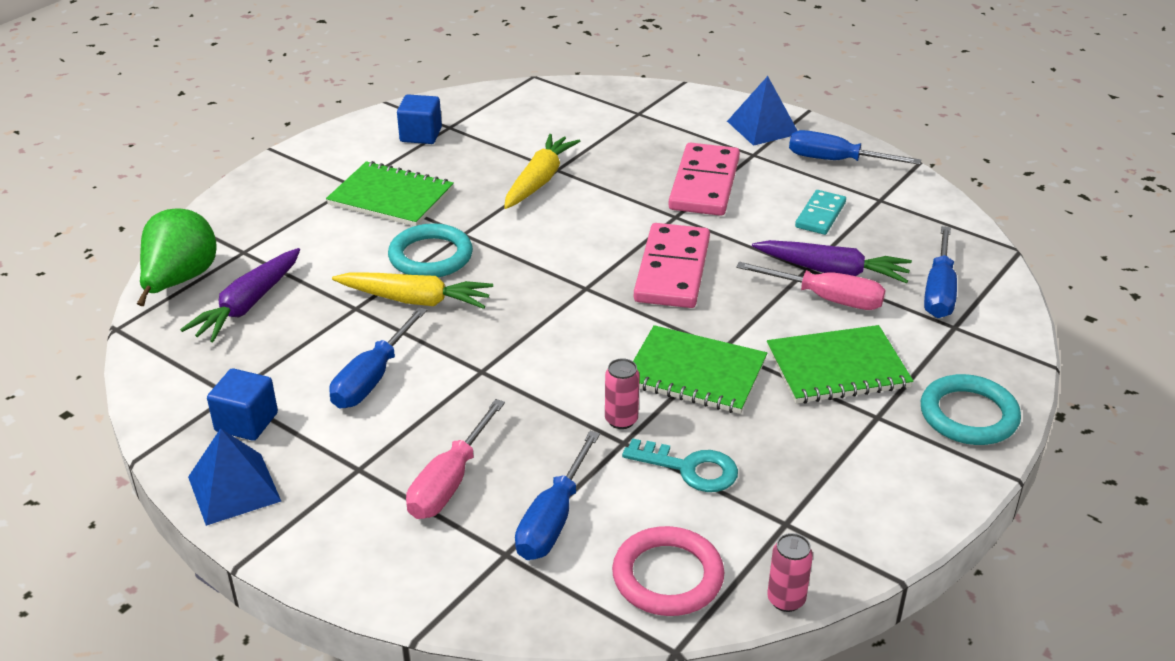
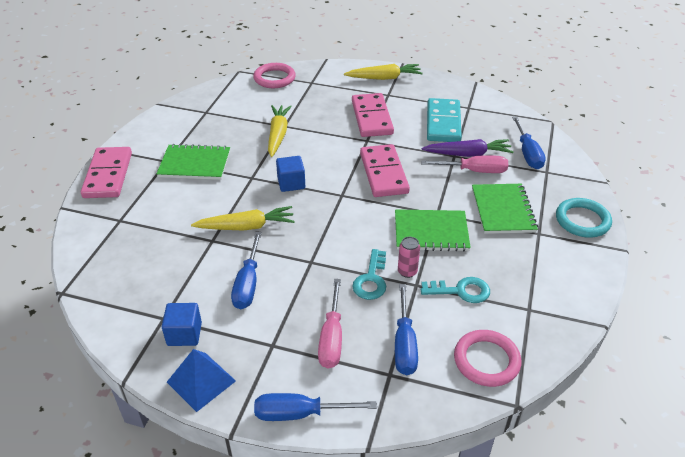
camera: 20 degrees left, 5 degrees up
(180, 281) = (88, 250): green pear -> none
(248, 305) = (142, 255): purple carrot -> none
(261, 187) = (108, 175): none -> pink domino
(421, 135) = (191, 120): blue cube -> blue cube (291, 183)
(431, 256) = (240, 196): turquoise ring -> none
(558, 418) = (371, 279): none -> turquoise key
(583, 96) = (274, 78): none -> pink ring
(763, 127) = (384, 78): blue pyramid -> yellow carrot
(786, 600) = (555, 355): pink can -> none
(820, 215) = (443, 123): turquoise domino -> turquoise domino, size x1.76
(835, 160) = (433, 90): blue screwdriver -> blue screwdriver (299, 413)
(837, 368) = (503, 210): green notebook -> green notebook turned 60 degrees counterclockwise

